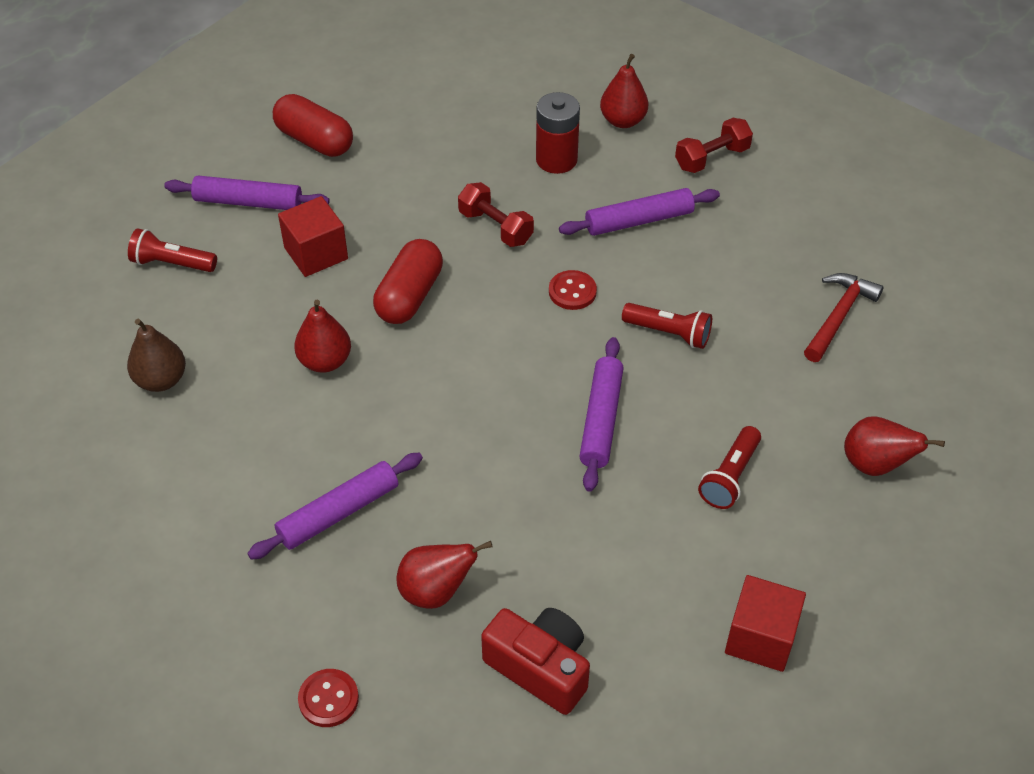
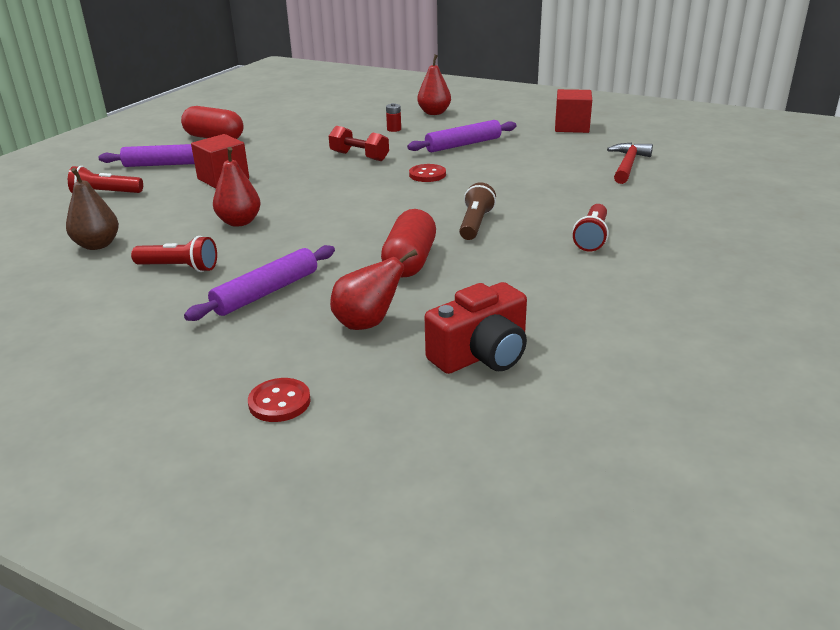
camera: 10 degrees left, 20 degrees down
(409, 296) = (302, 188): red capsule -> red capsule (410, 261)
(540, 668) = (481, 355): red camera -> red camera turned 120 degrees clockwise
(556, 160) = (394, 129): red battery -> red battery, size x0.48
(601, 420) = (475, 224): purple rolling pin -> brown flashlight
(669, 333) = (508, 183): red flashlight -> red flashlight (179, 268)
(712, 158) = (502, 119): red dumbbell -> none
(760, 637) = (669, 312): red cube -> red cube (571, 127)
(875, 465) = (700, 220): red pear -> none

